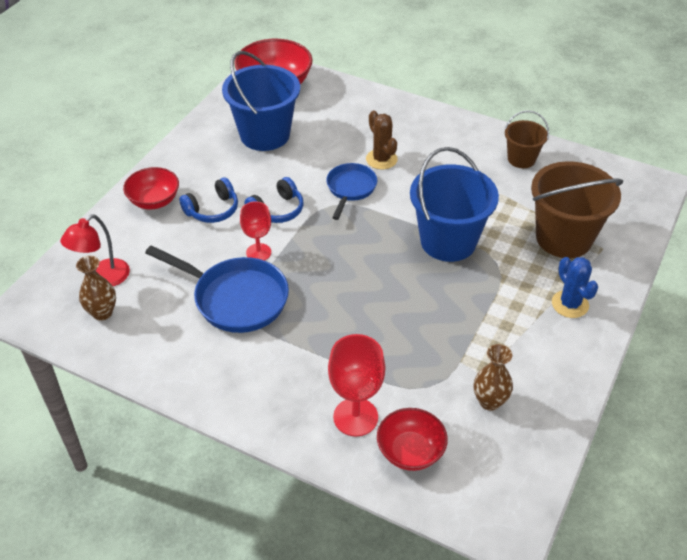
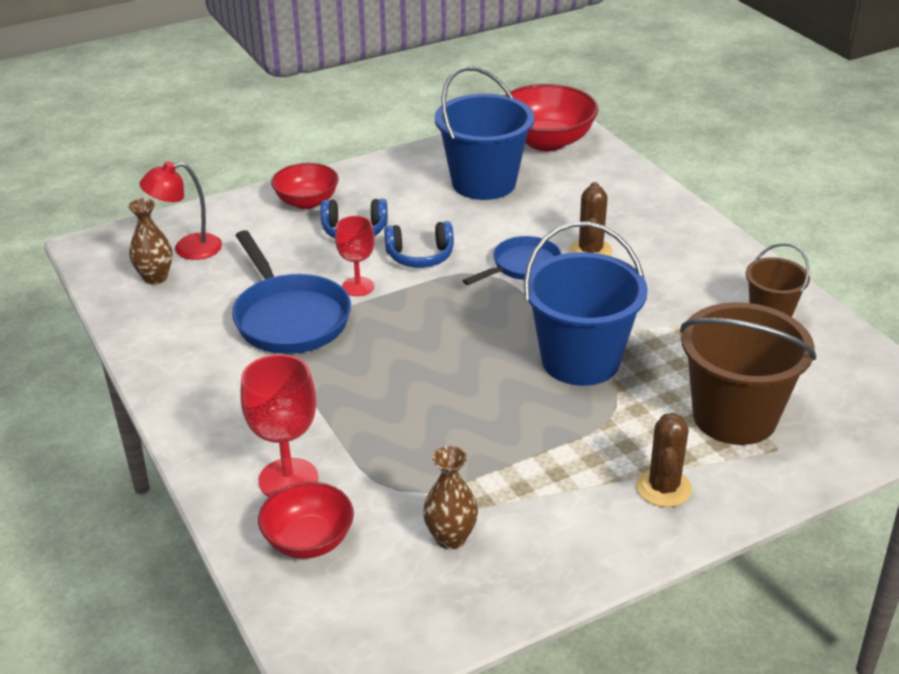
camera: 35 degrees right, 10 degrees down
(570, 304) = (663, 488): blue cactus -> brown cactus

